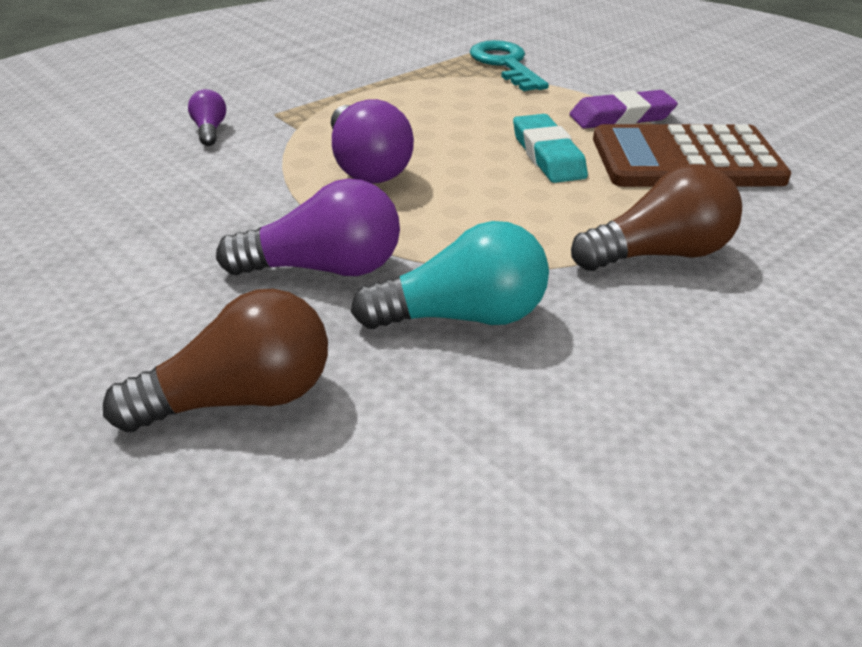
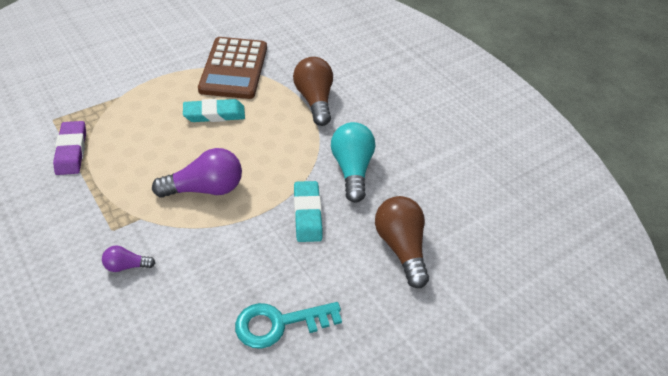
camera: 85 degrees left, 10 degrees up
(323, 268) = (307, 214): purple light bulb -> turquoise eraser
(505, 64) = (83, 107): turquoise key -> turquoise key (279, 324)
(621, 117) = (179, 77): purple eraser -> purple eraser (71, 151)

